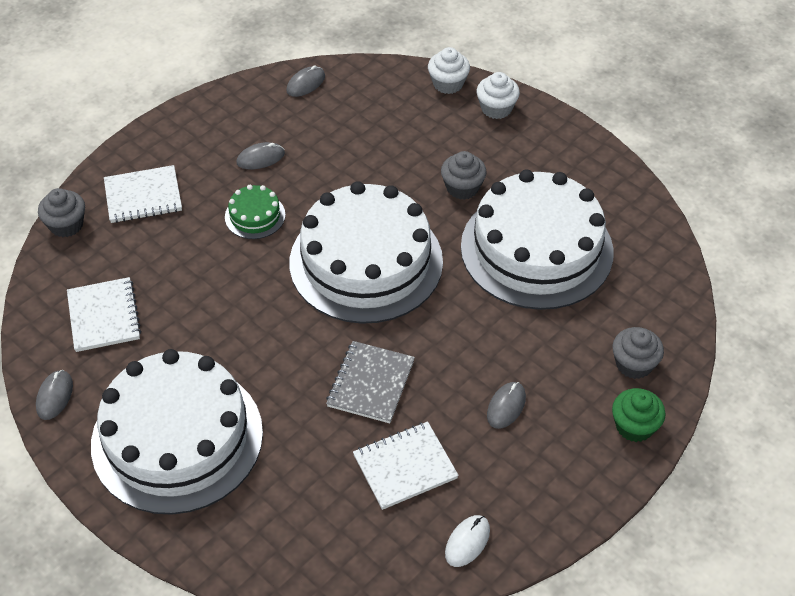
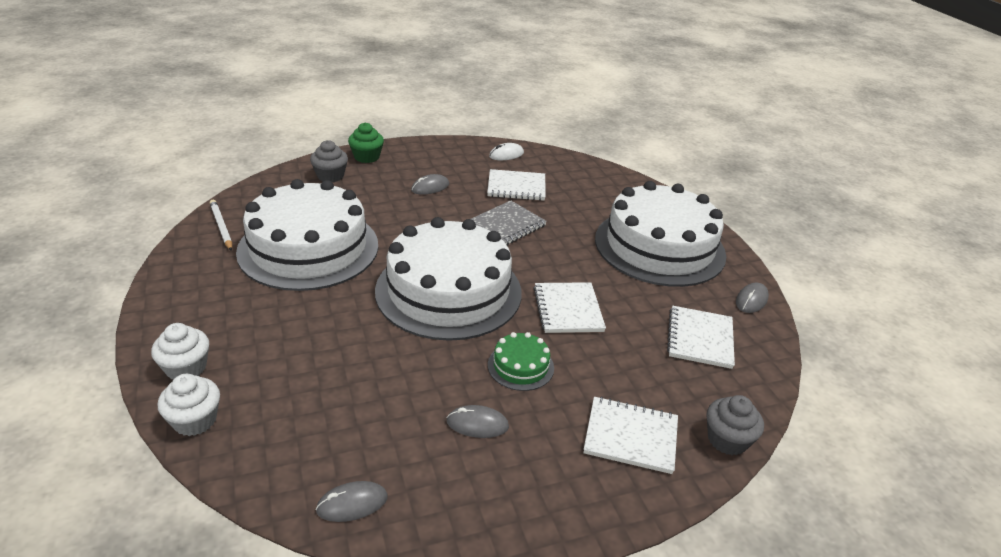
camera: 155 degrees left, 15 degrees down
(243, 293) = (568, 309): none -> white notebook
(462, 188) = (310, 311): grey cupcake -> none
(643, 234) = (221, 227): none -> white pencil

